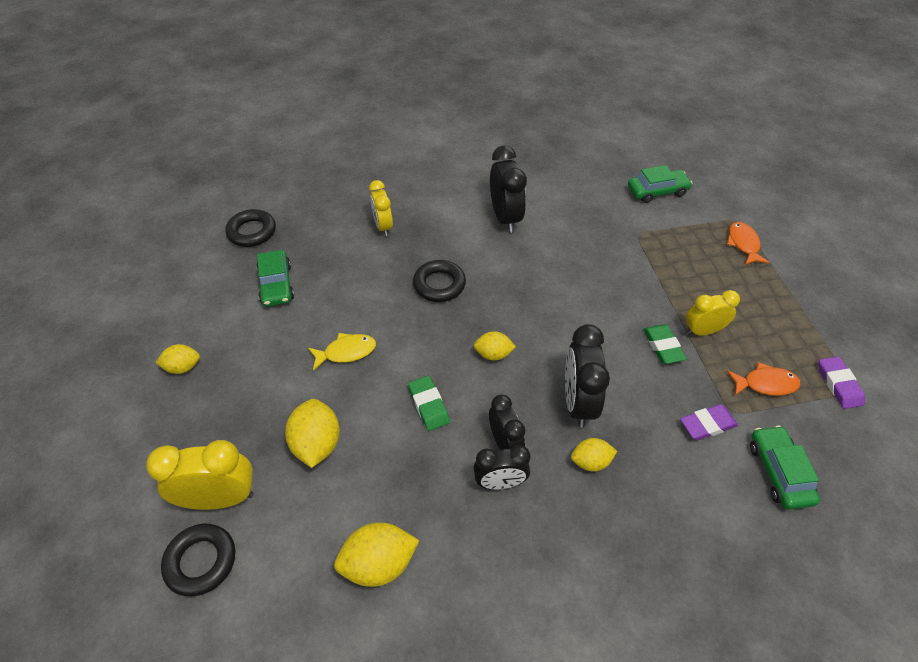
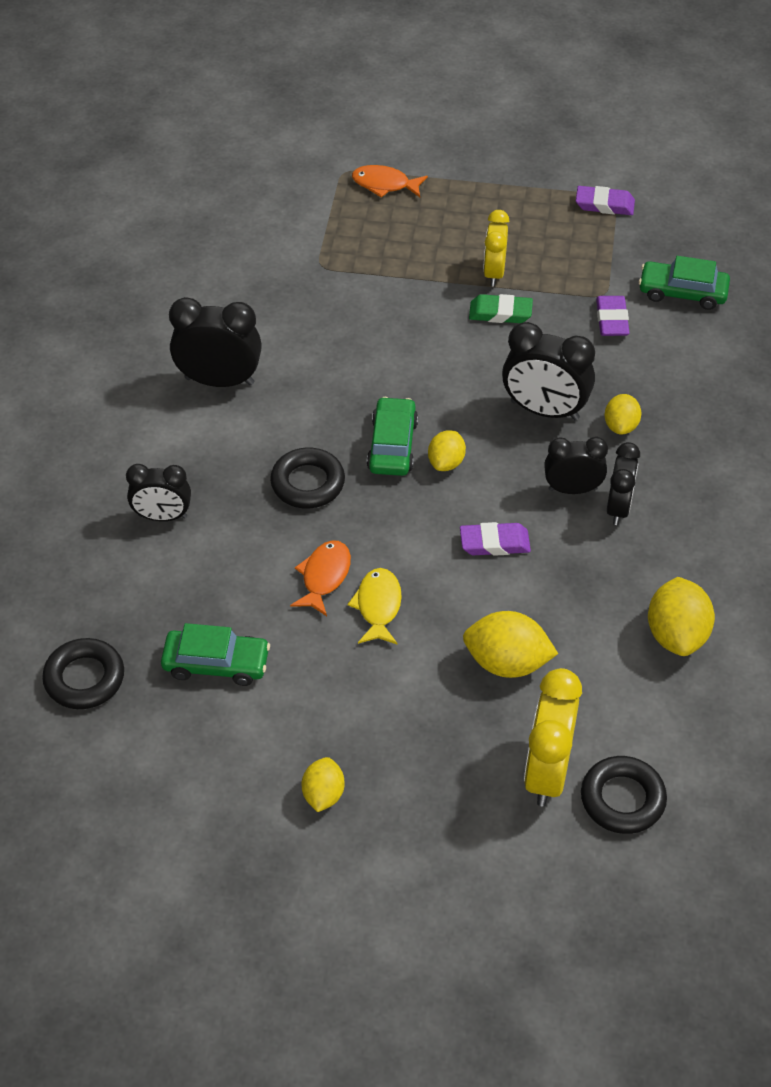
camera: 70 degrees left, 0 degrees up
(383, 227) = (162, 516): yellow clock -> black clock
(428, 405) = (494, 543): green eraser -> purple eraser
(657, 191) = (254, 219): green car -> green car (392, 445)
(765, 384) = (582, 256): orange fish -> orange fish (324, 577)

